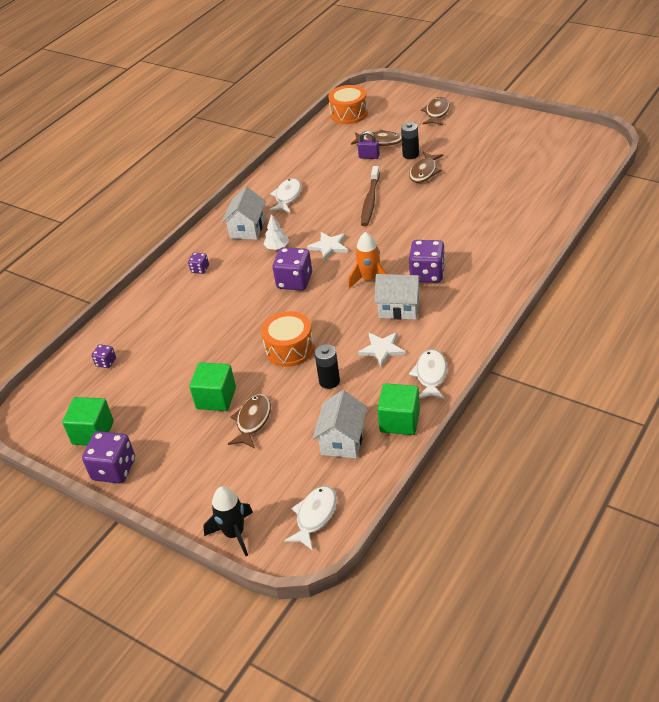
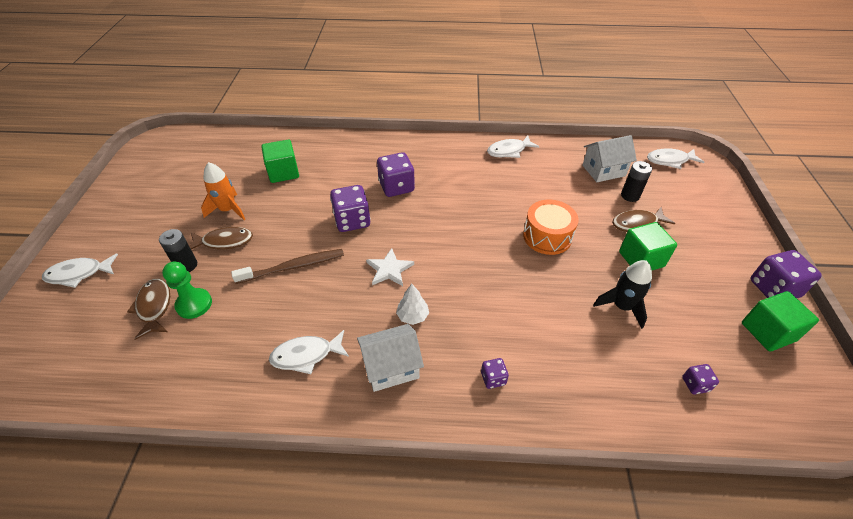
camera: 125 degrees left, 5 degrees up
(234, 534) = (725, 190): black rocket -> black rocket (622, 307)
(294, 281) = (459, 273): purple dice -> purple dice (352, 221)
(329, 381) = (559, 198): black battery -> black battery (630, 196)
(349, 114) = (66, 377): orange drum -> none
(369, 157) = (194, 304): purple padlock -> green pawn
(370, 279) = (424, 219): orange rocket -> orange rocket (228, 210)
(382, 349) = (503, 182): white star -> none
(399, 308) = (449, 189): white house -> none
(399, 421) = (562, 151): green cube -> green cube (283, 172)
(436, 113) = (79, 274): brown fish -> white fish

